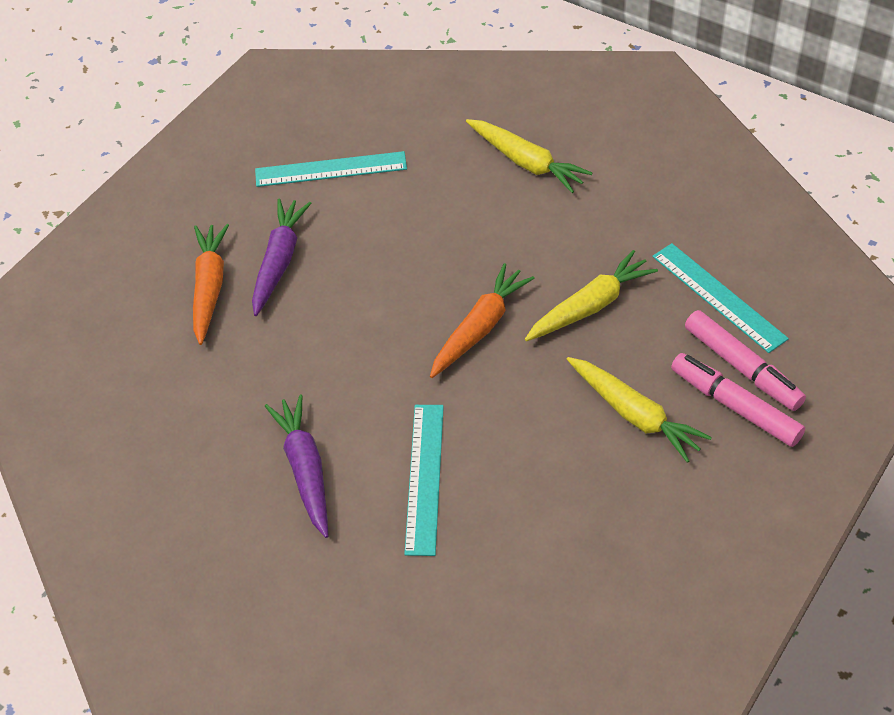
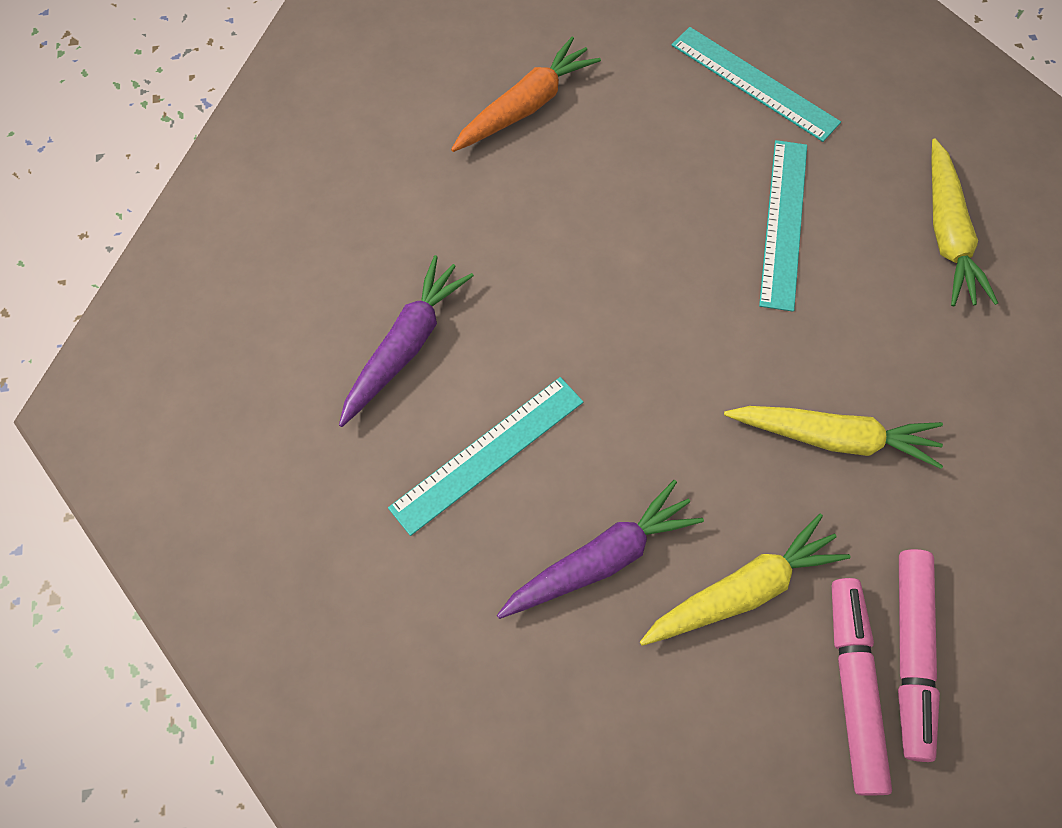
camera: 45 degrees right, 15 degrees up
(279, 262) = (608, 133): purple carrot -> purple carrot (601, 559)
(480, 328) = (704, 359): orange carrot -> none
(634, 415) = (742, 590): yellow carrot -> yellow carrot turned 120 degrees counterclockwise
(718, 297) = (978, 555): turquoise ruler -> turquoise ruler (783, 223)

